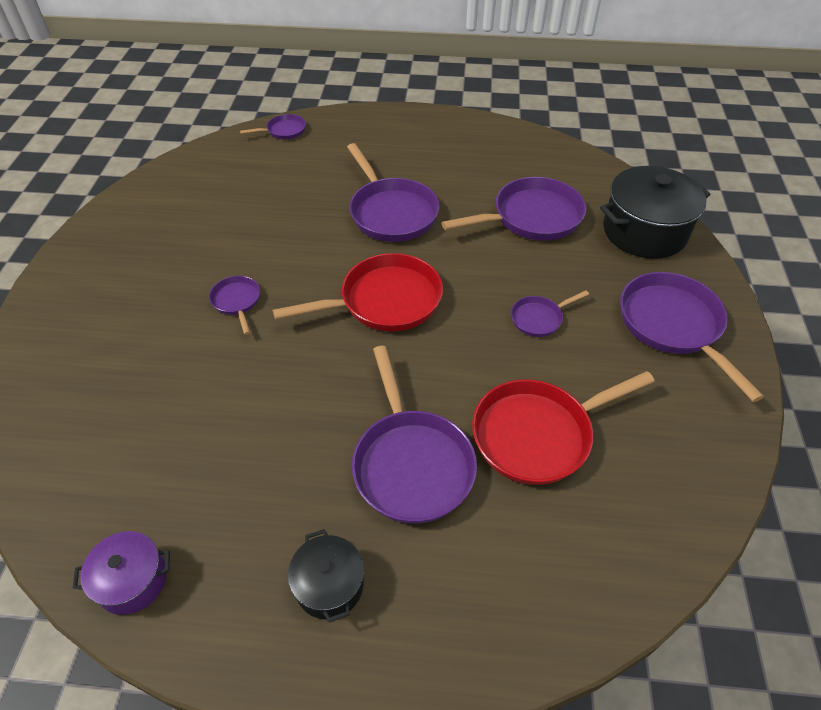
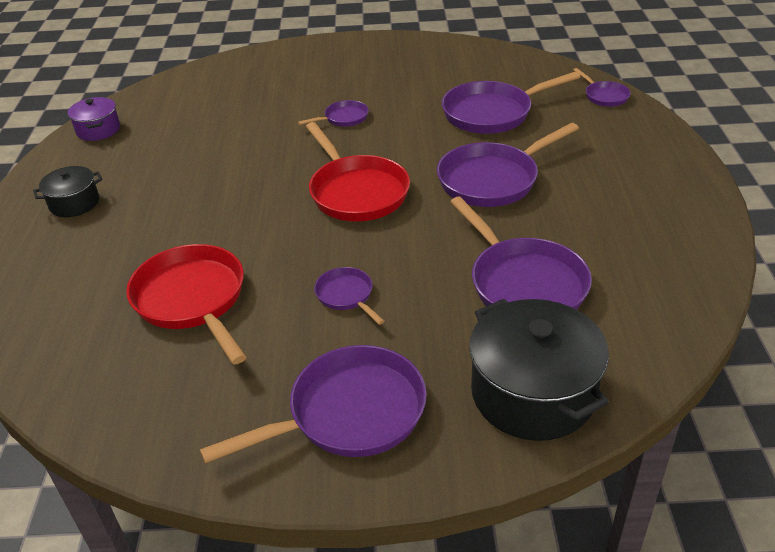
camera: 85 degrees right, 10 degrees down
(411, 463) = (169, 228): purple pan -> purple pan (492, 113)

